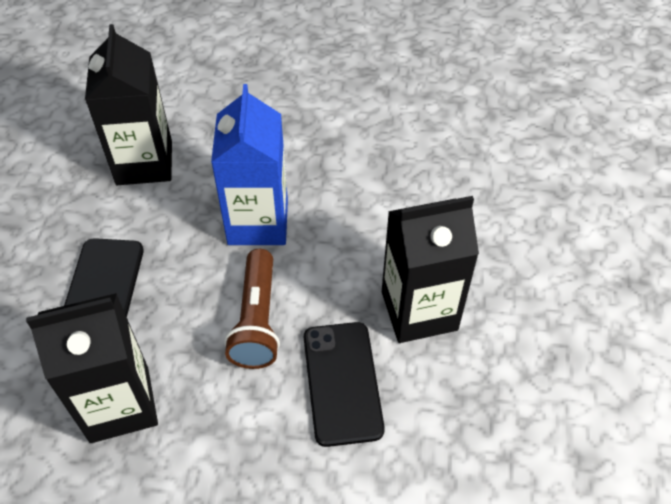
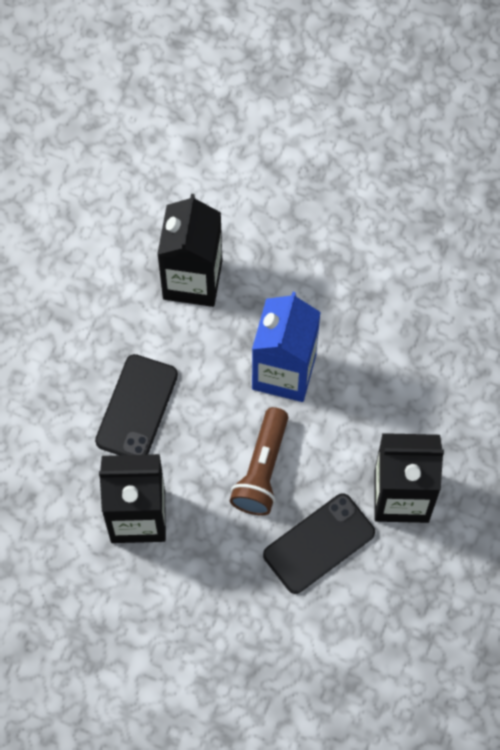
camera: 15 degrees right, 15 degrees up
(342, 382) = (319, 543): black phone -> black phone turned 45 degrees clockwise

